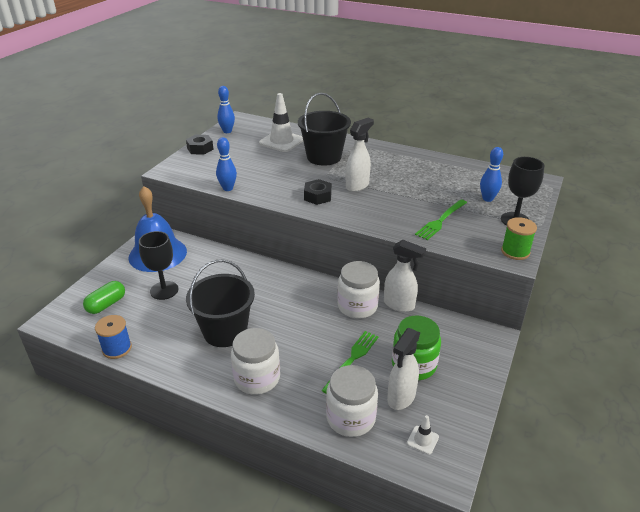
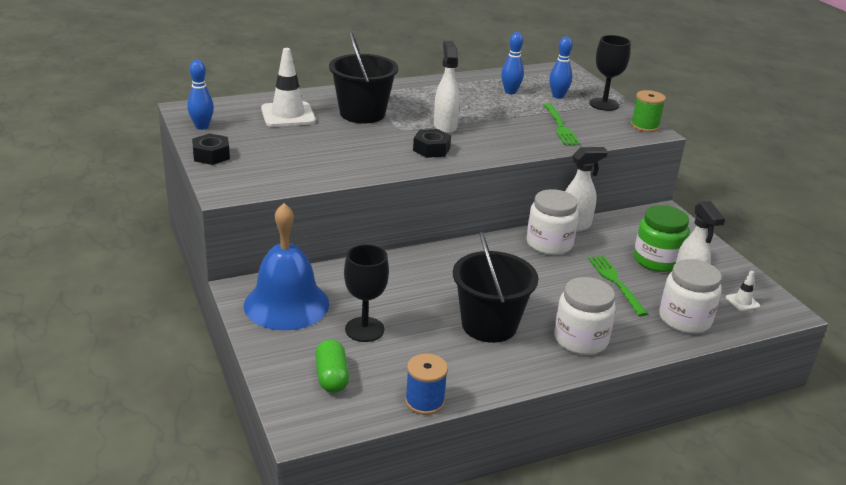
camera: 50 degrees left, 5 degrees down
(228, 188) = (333, 179): blue bowling pin -> blue bowling pin (510, 92)

